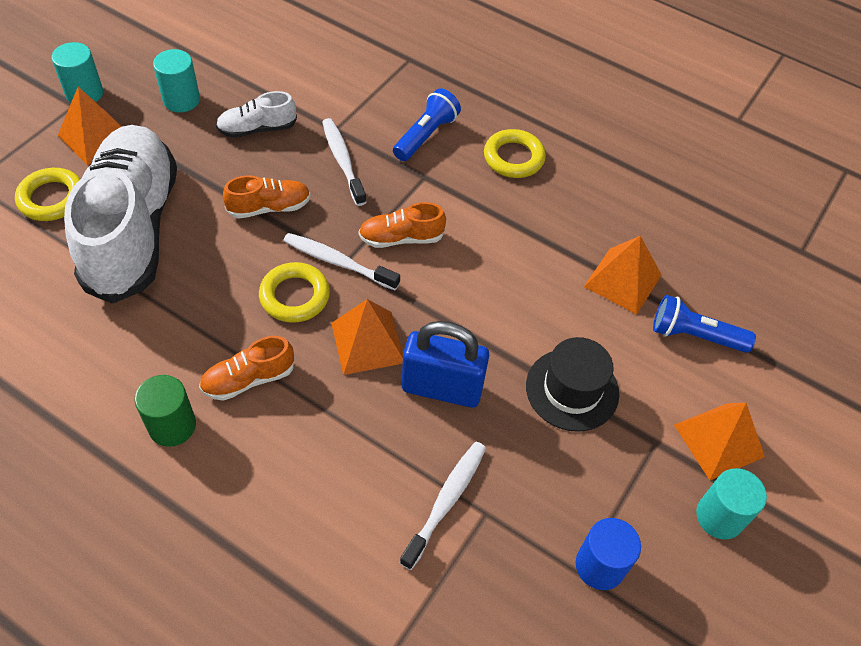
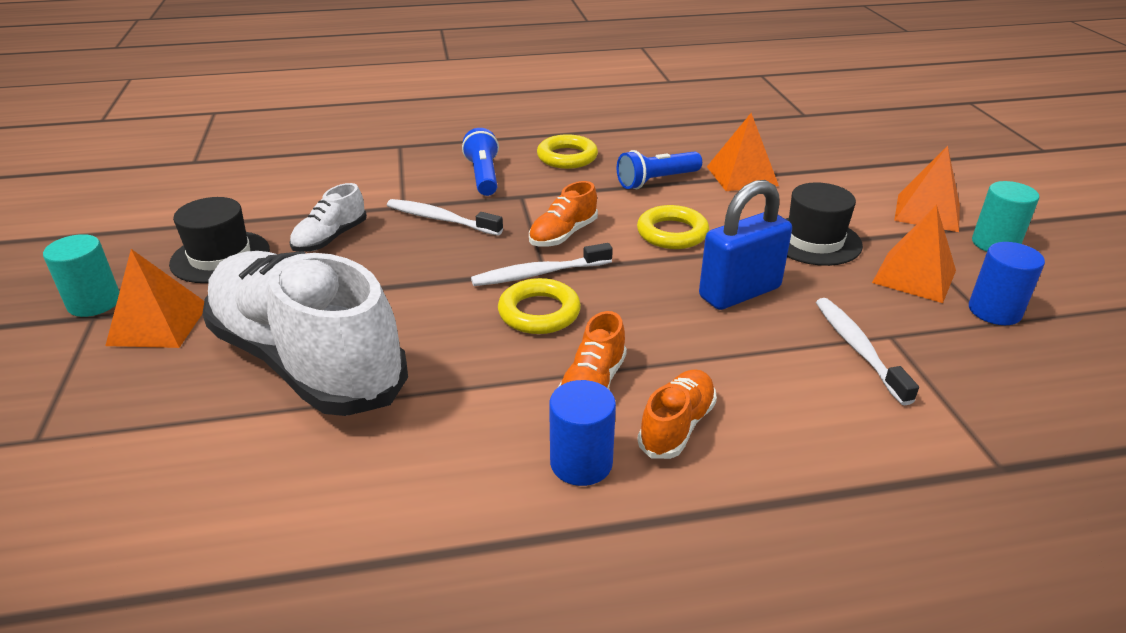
camera: 40 degrees left, 20 degrees down
(52, 198) = (173, 392): yellow ring -> yellow ring (672, 233)
(172, 426) = (581, 463): green cylinder -> blue cylinder
(181, 100) = (220, 257): turquoise cylinder -> black hat
(269, 207) = (423, 276): orange shoe -> orange shoe (676, 426)
(368, 342) = (644, 302): orange pyramid -> orange pyramid (914, 276)
(694, 335) = (825, 177): blue flashlight -> blue flashlight (656, 181)

